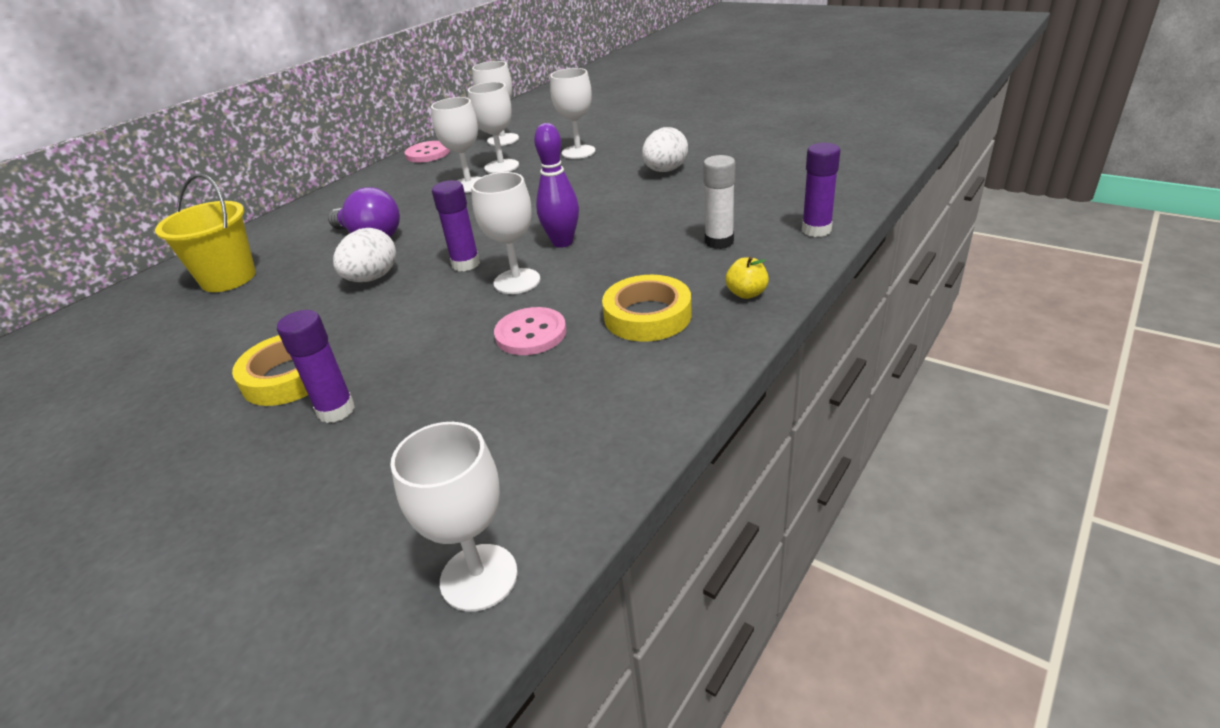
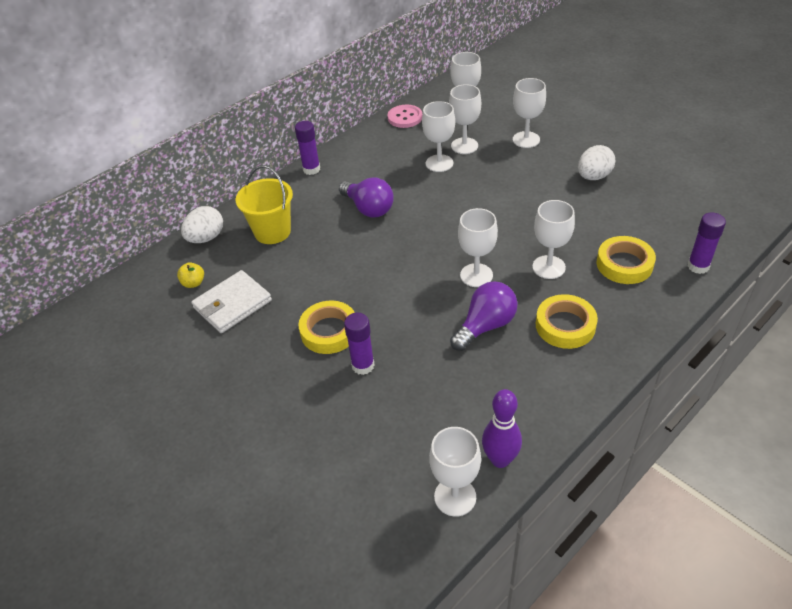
camera: 10 degrees right, 10 degrees up
(142, 366) = (232, 304): none -> white wallet
(372, 278) = (374, 252): white egg -> white egg (206, 238)
(466, 264) = (439, 251): purple glue stick -> purple glue stick (311, 169)
(531, 333) = (485, 326): pink button -> purple light bulb
(562, 242) = (510, 242): purple bowling pin -> purple bowling pin (500, 459)
(617, 259) = (548, 267): none -> white goblet
(719, 242) = (624, 264): white glue stick -> yellow tape
(746, 293) = (636, 319): yellow apple -> yellow apple (193, 283)

